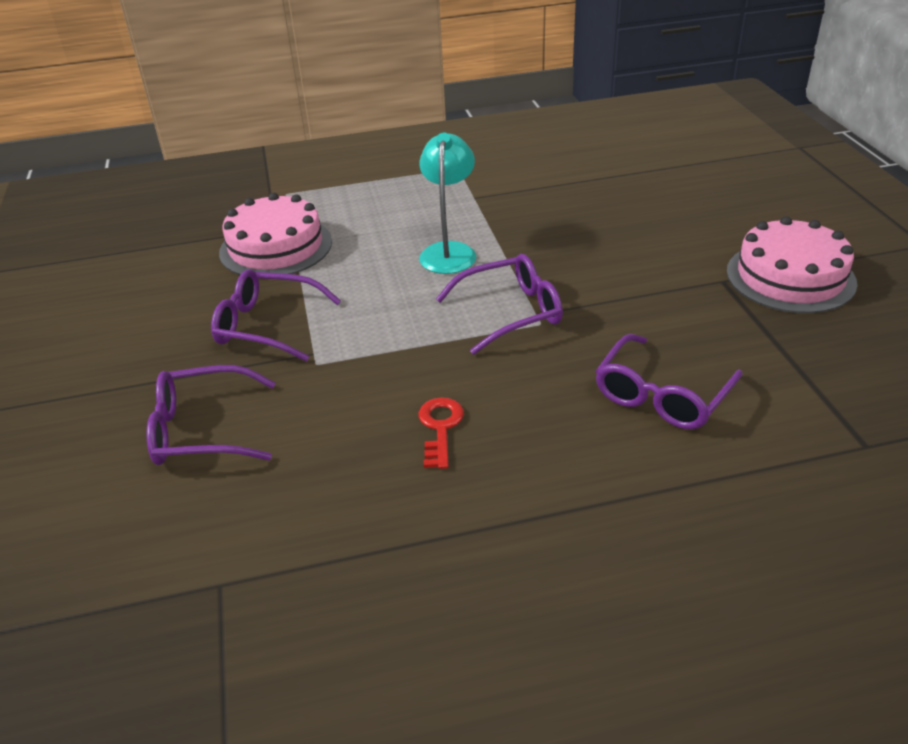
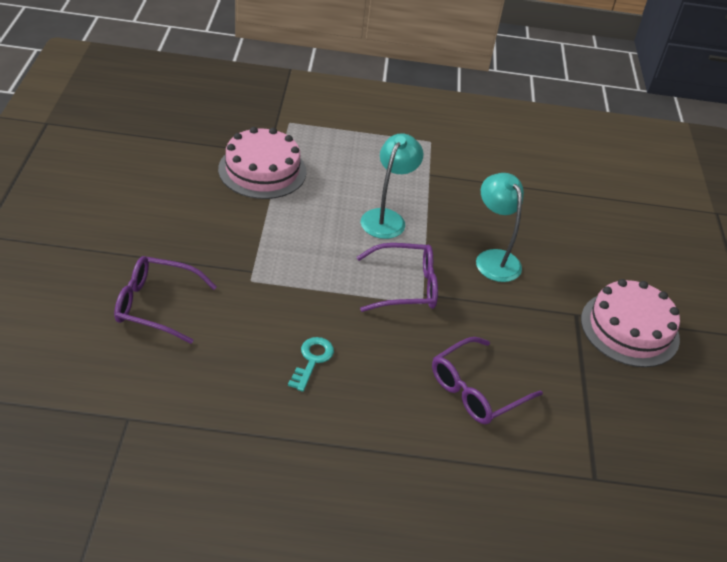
camera: 10 degrees right, 5 degrees up
(268, 326) = (230, 237): purple glasses -> none
(440, 428) = (312, 360): red key -> turquoise key
(595, 255) = (493, 258): none -> turquoise lamp

